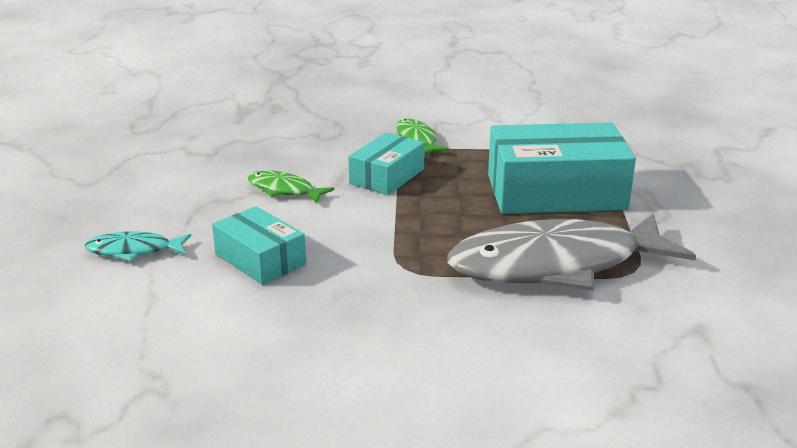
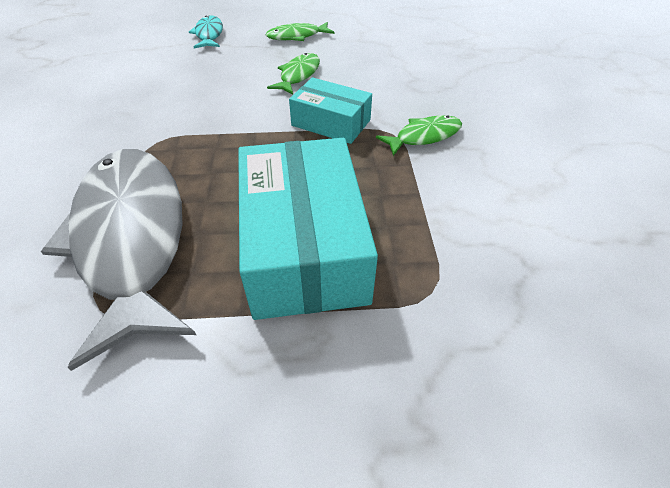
camera: 85 degrees right, 20 degrees up
(179, 189) = (297, 36): none -> green fish
(260, 259) = (187, 77): turquoise box -> none

